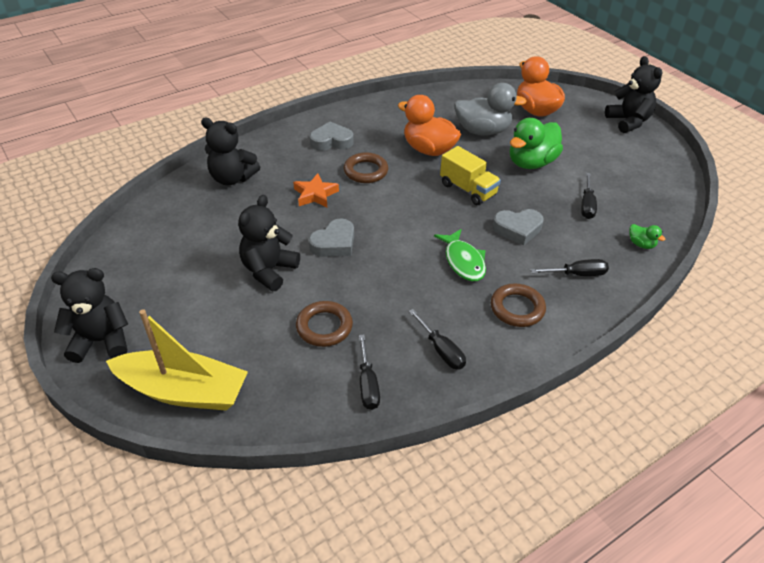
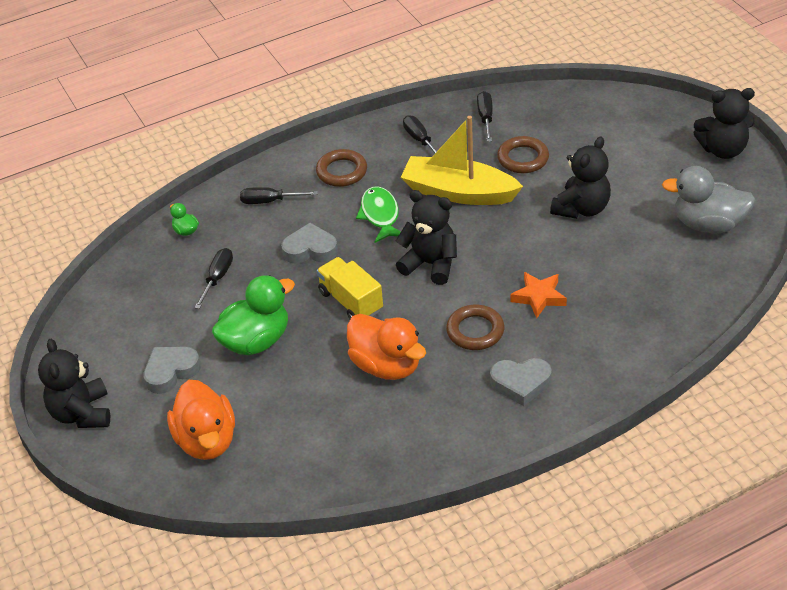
camera: 170 degrees left, 0 degrees up
(183, 391) = (636, 115): yellow boat -> yellow boat (459, 192)
(232, 178) = (647, 323): black teddy bear -> black teddy bear (430, 264)
(334, 243) = (515, 236): grey heart -> grey heart (171, 372)
(482, 131) = (301, 399): grey duck -> grey duck (708, 224)

